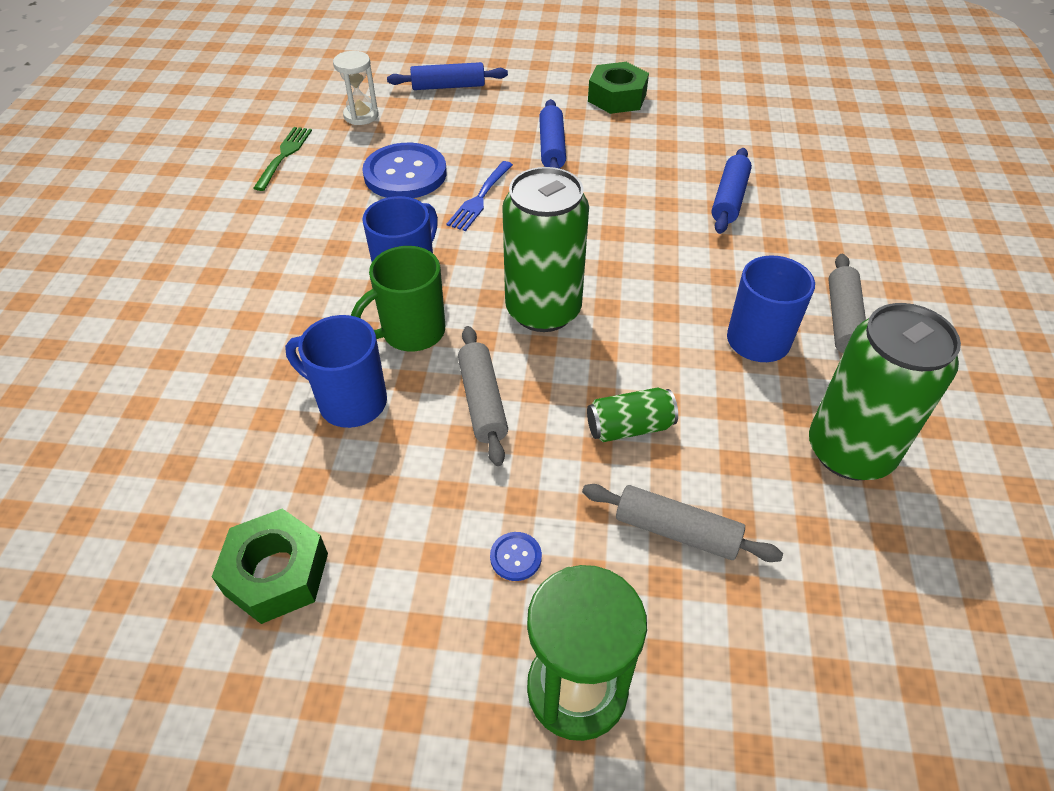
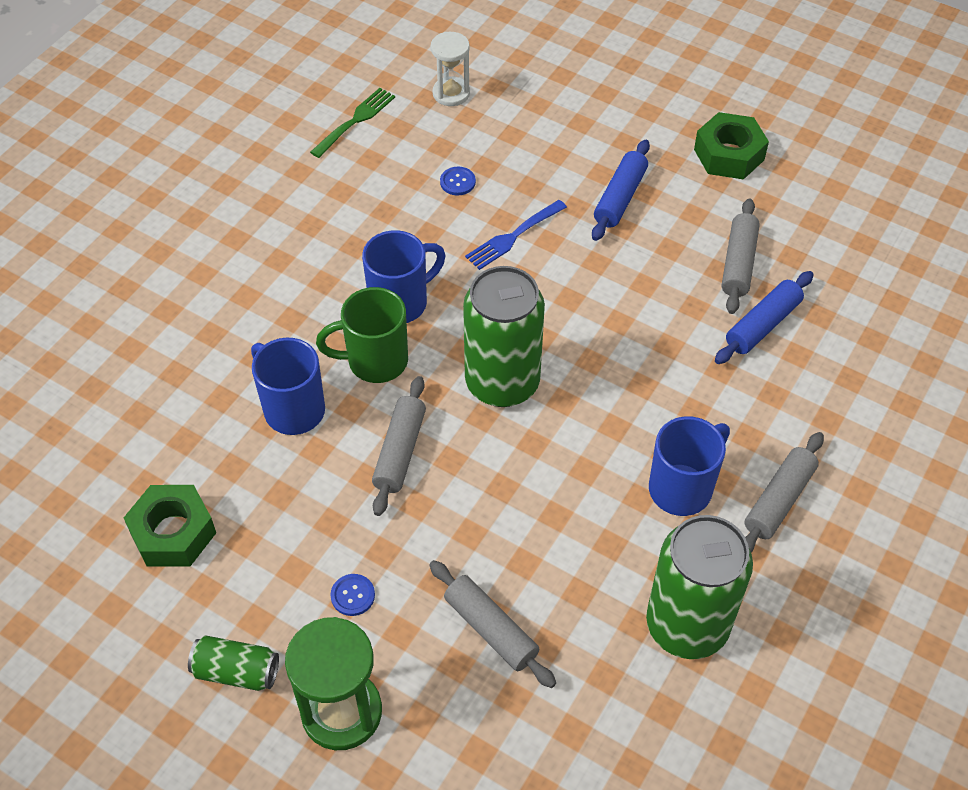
camera: 25 degrees right, 5 degrees up
(405, 174) = (457, 182): blue button -> blue button, size x0.41
(448, 86) = (558, 82): blue rolling pin -> none
(629, 427) = (509, 525): green can -> green can (236, 671)
(678, 164) = (738, 263): none -> grey rolling pin

